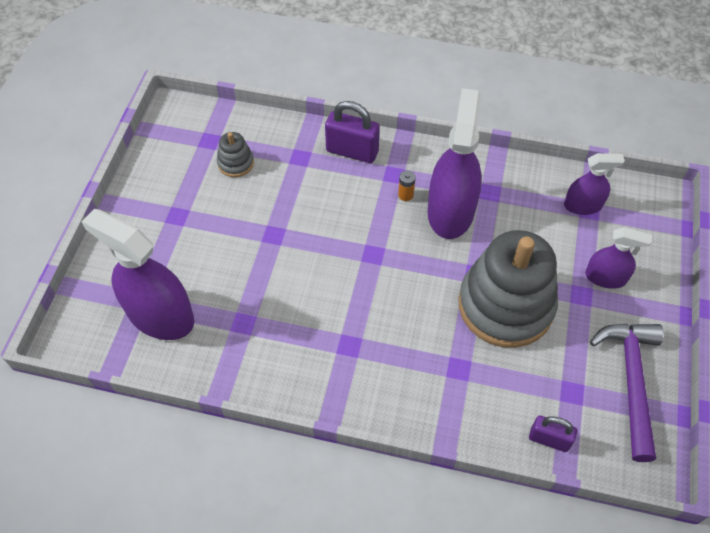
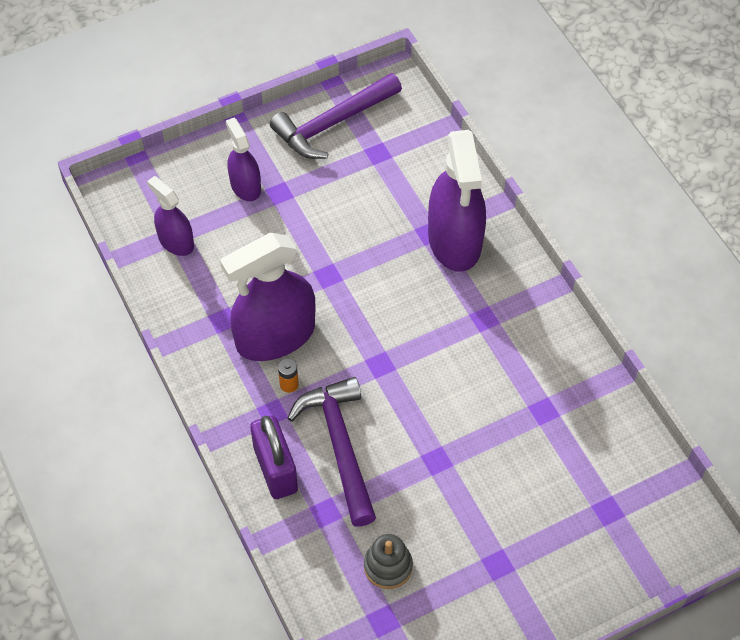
camera: 130 degrees left, 0 degrees up
(160, 315) = (603, 481): purple spray bottle -> purple spray bottle (454, 240)
(335, 192) = (340, 446): none -> purple hammer
(505, 305) = (340, 236): grey stacking toy -> none
(549, 439) = (431, 146): purple padlock -> none

